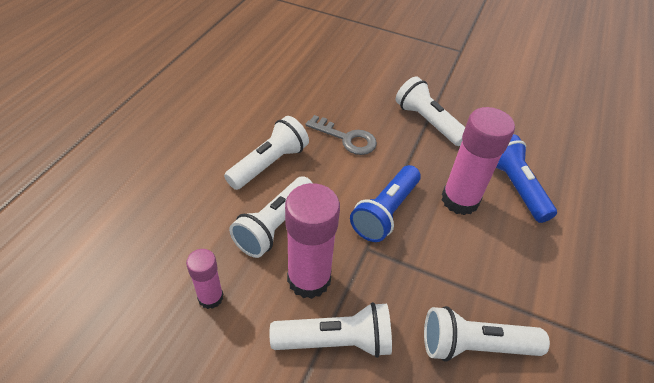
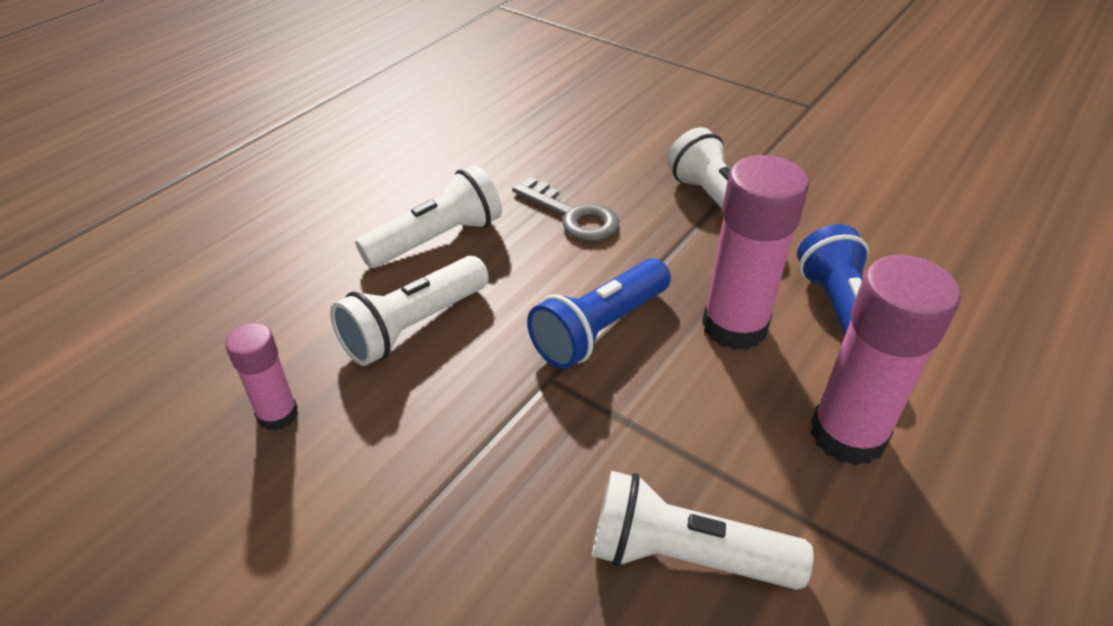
camera: 15 degrees right, 5 degrees down
(309, 279) = (438, 410): pink glue stick -> pink glue stick (847, 434)
(335, 341) = (448, 508): white flashlight -> none

